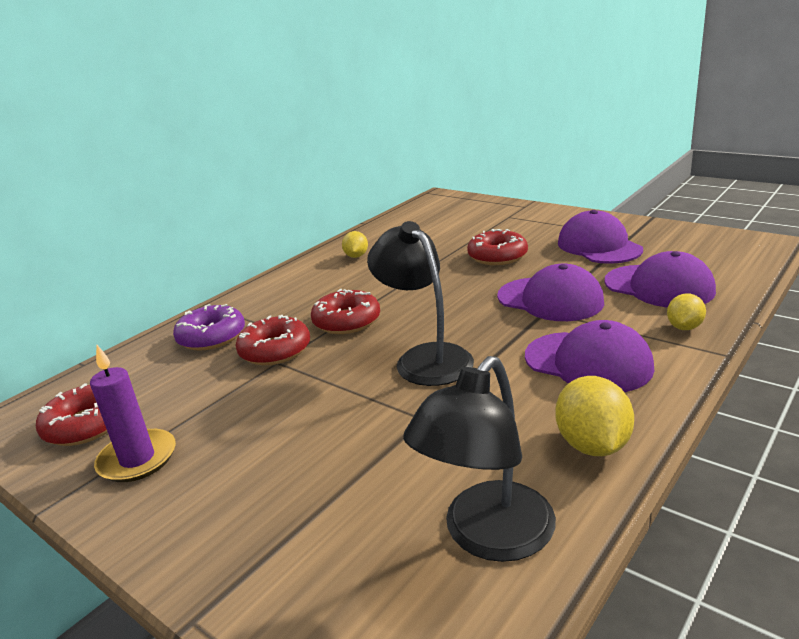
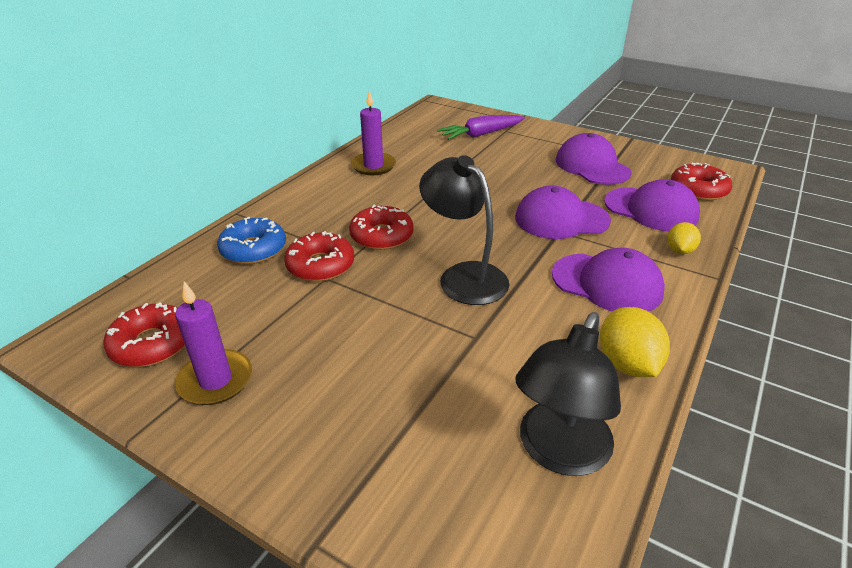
camera: 10 degrees left, 10 degrees up
(211, 337) = (253, 249): purple donut -> blue donut
(356, 256) = (373, 166): yellow lemon -> purple candle
(480, 221) = (481, 134): none -> purple carrot
(497, 256) = (505, 172): red donut -> red donut (698, 190)
(550, 299) = (561, 219): purple cap -> purple cap turned 150 degrees clockwise

